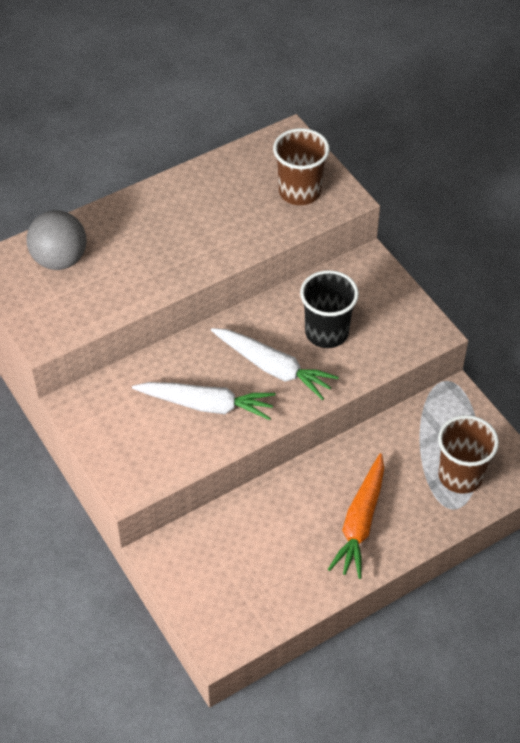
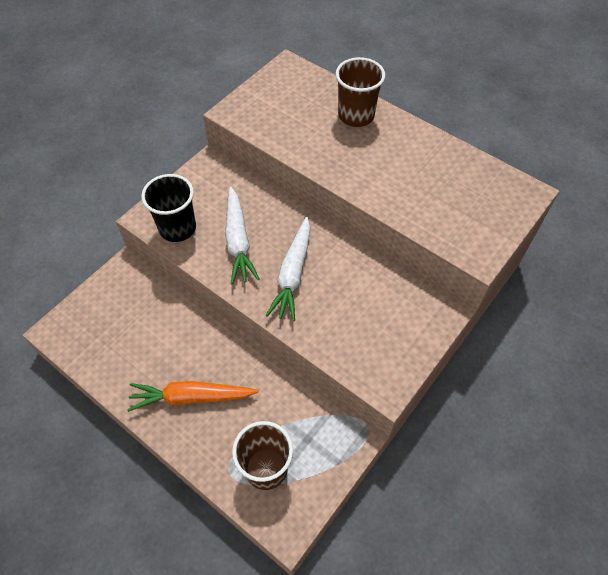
camera: 70 degrees right, 5 degrees up
(60, 259) = (309, 96): grey ball -> none
(299, 192) = (466, 219): brown cup -> brown cup (356, 116)
(326, 332) = (347, 301): black cup -> black cup (177, 228)

